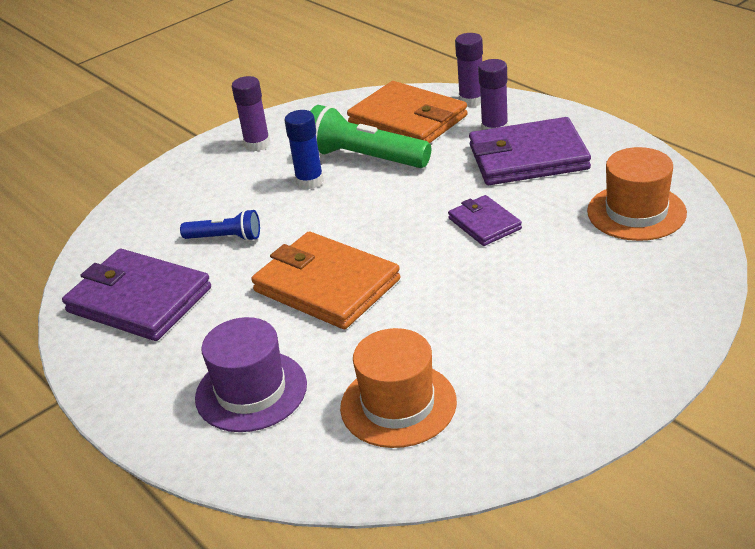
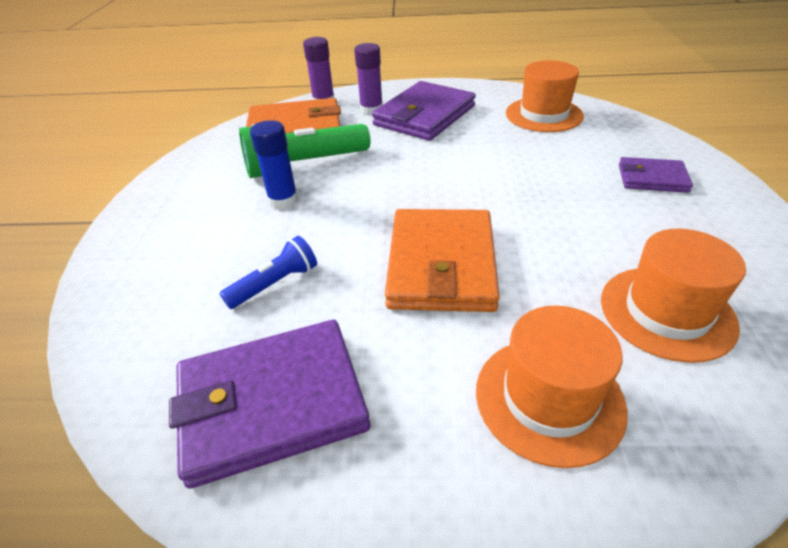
camera: 50 degrees left, 5 degrees up
(251, 391) = (549, 398): purple hat -> orange hat
(257, 144) = (180, 198): purple glue stick -> none
(326, 285) = (441, 264): orange wallet -> orange wallet turned 75 degrees counterclockwise
(484, 224) = (472, 162): purple wallet -> purple wallet (652, 178)

